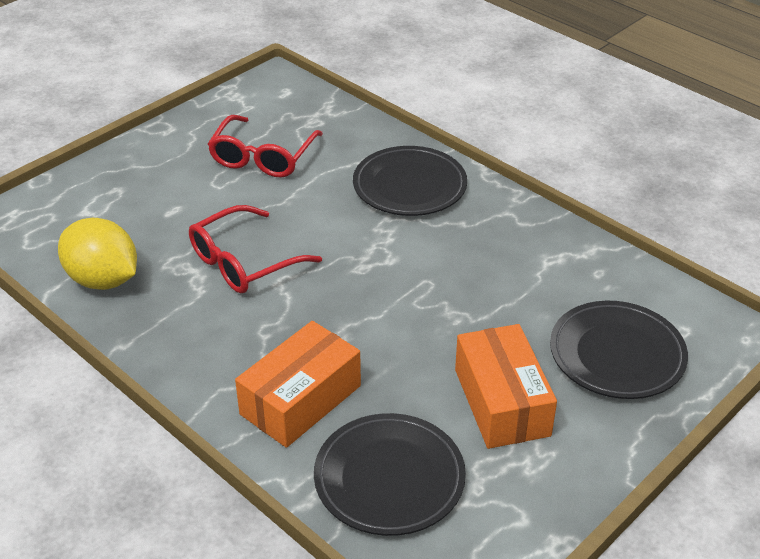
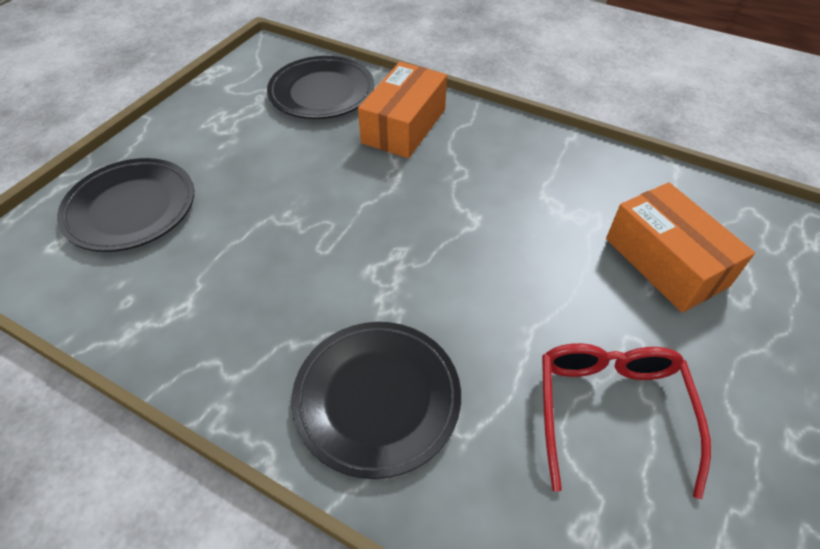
camera: 165 degrees right, 10 degrees up
(103, 280) = (641, 189): yellow lemon -> none
(244, 262) = (524, 234): red glasses -> none
(502, 402) = (242, 151): orange box -> orange box (665, 262)

